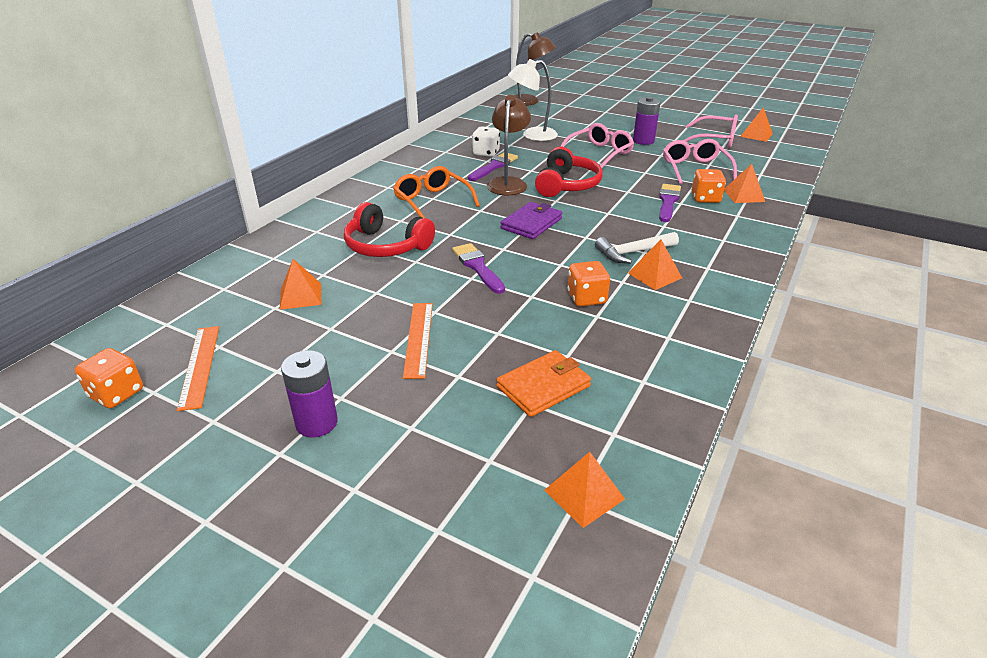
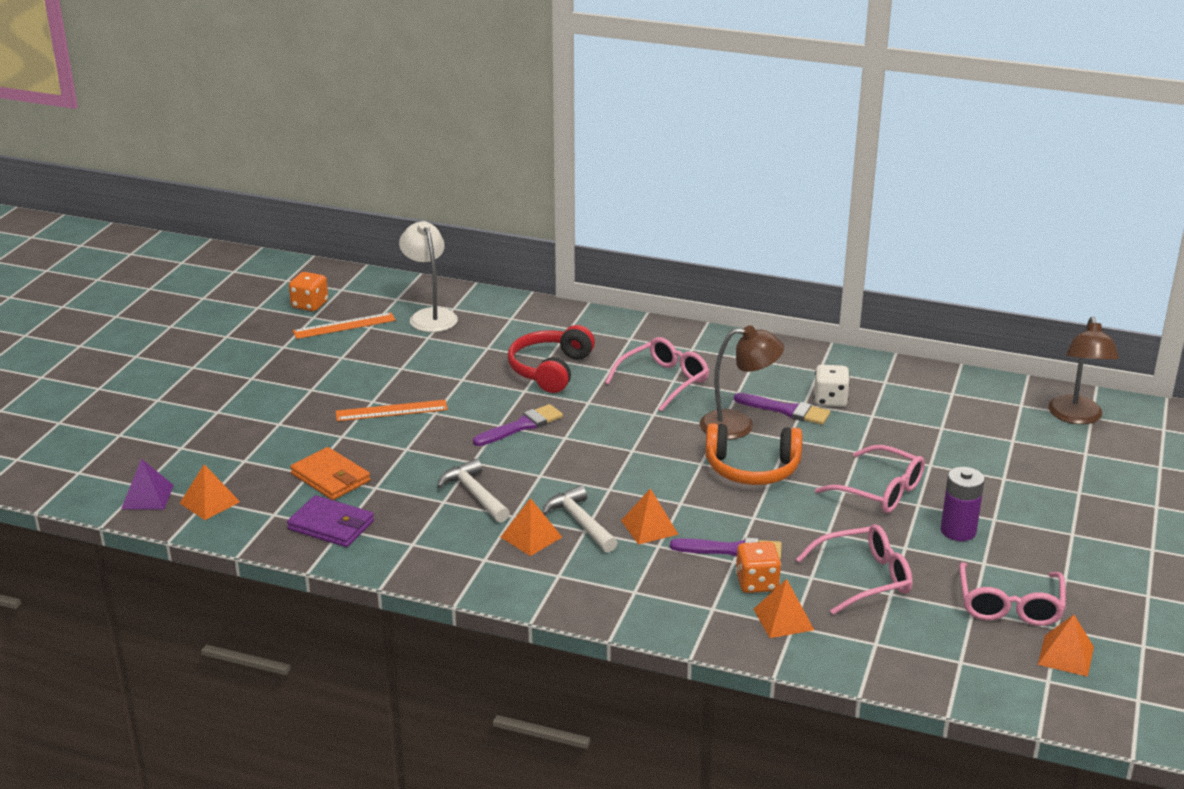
camera: 80 degrees right, 5 degrees down
(300, 296) = (448, 344): orange pyramid -> orange pyramid (649, 527)
(316, 423) = (282, 385): purple battery -> none
(432, 201) = (664, 381): orange glasses -> pink glasses
(531, 223) = (630, 450): purple wallet -> purple wallet (331, 525)
(532, 135) = (920, 430): white lamp -> white lamp (430, 316)
(564, 567) = (147, 497): none -> purple pyramid
(566, 185) = (752, 468): red headphones -> orange headphones
(586, 298) = (474, 494): orange dice -> white hammer

